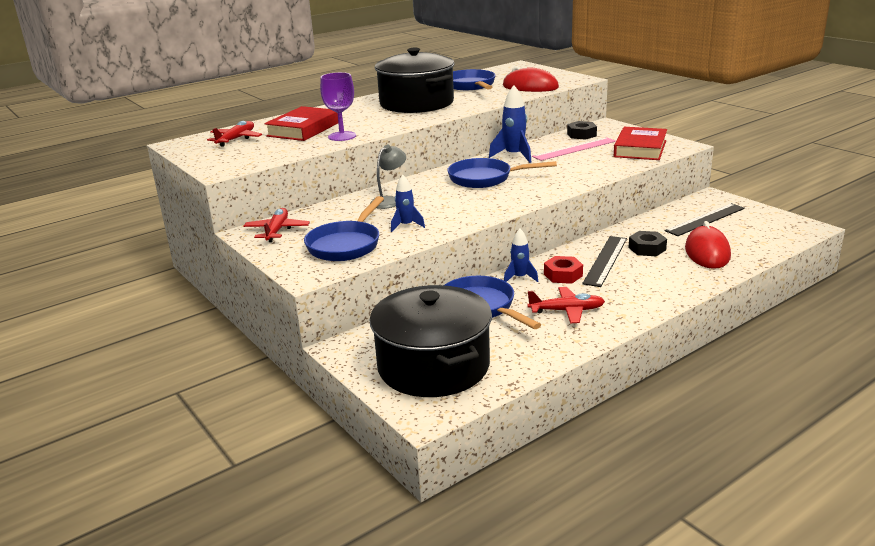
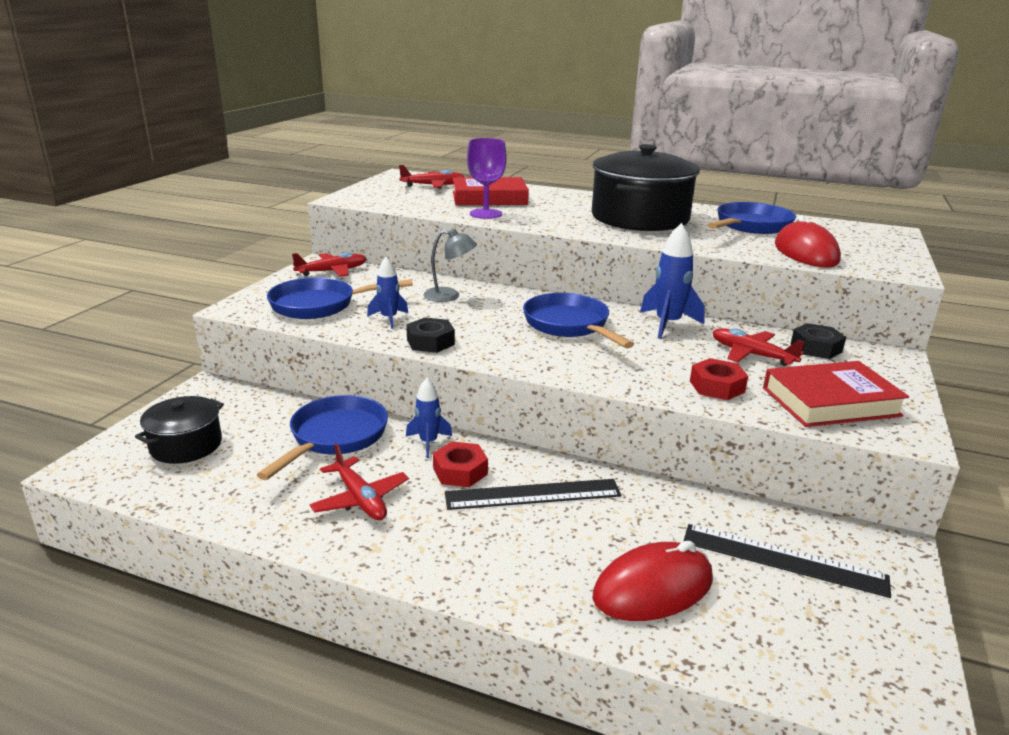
camera: 55 degrees right, 0 degrees up
(433, 366) = (186, 445): black pot -> black pot, size x0.52
(574, 149) = (751, 355): pink ruler -> red plane
(602, 165) = (717, 386): none -> red nut
(647, 249) = (606, 522): black nut -> black nut (430, 342)

